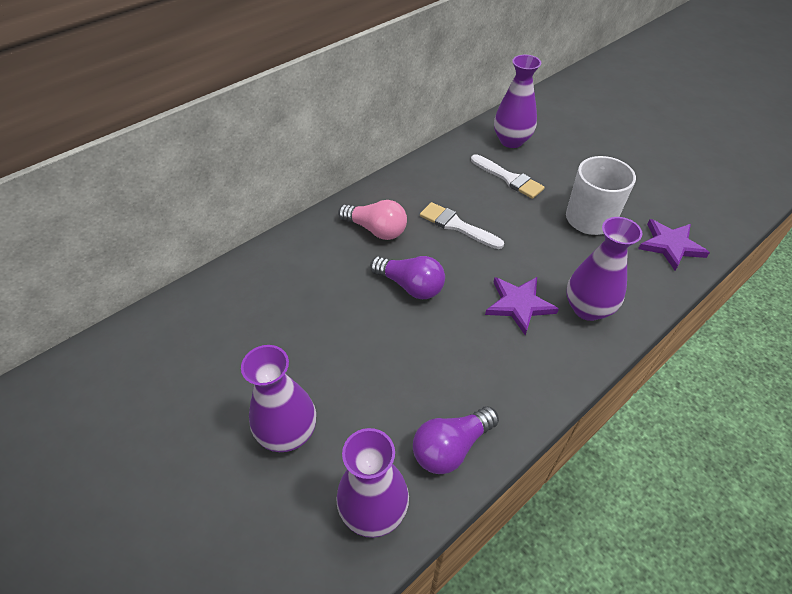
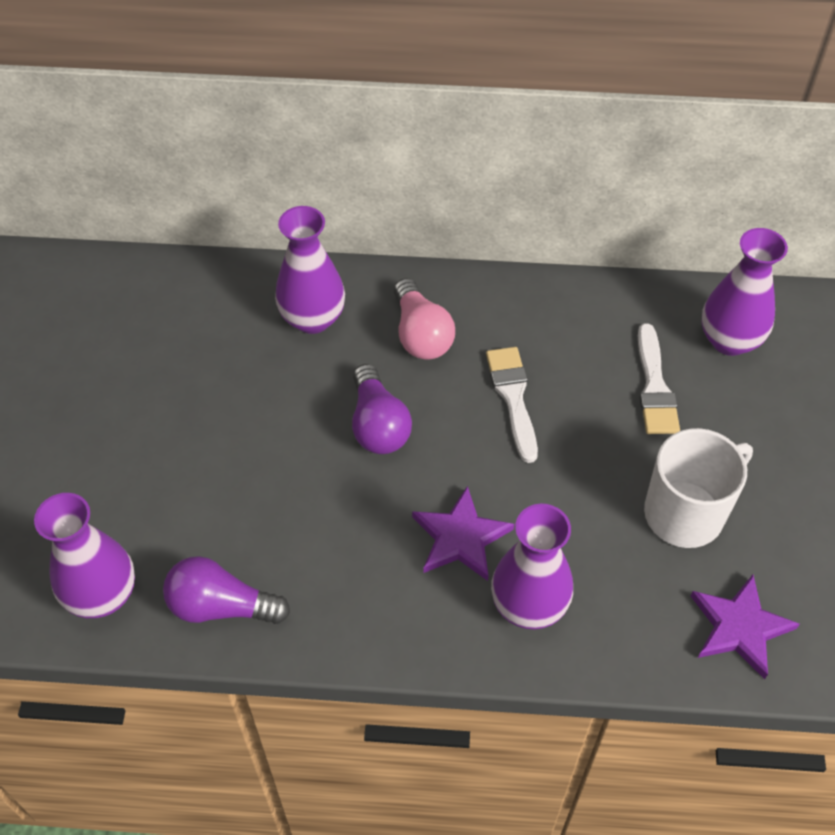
camera: 45 degrees right, 5 degrees up
(288, 433) = (113, 471): purple vase -> purple vase (312, 318)

